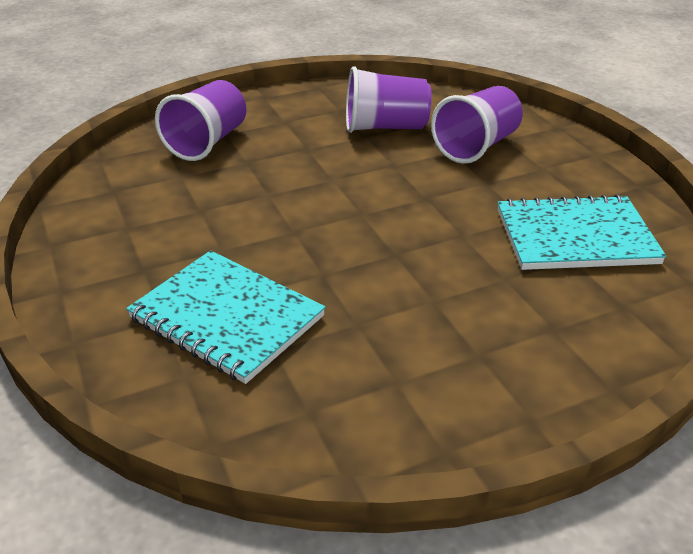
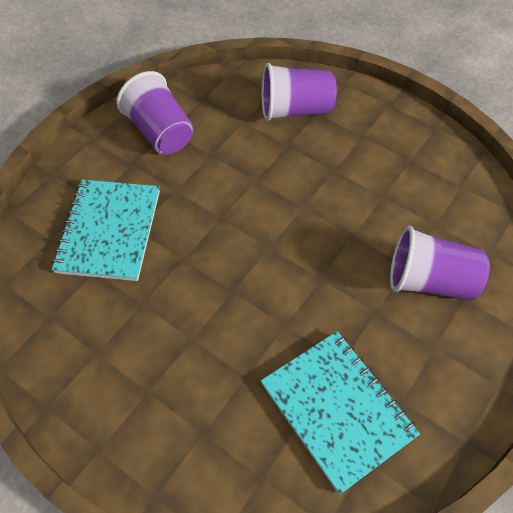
camera: 60 degrees right, 20 degrees up
(385, 127) = (407, 202): purple cup -> purple cup (160, 132)

